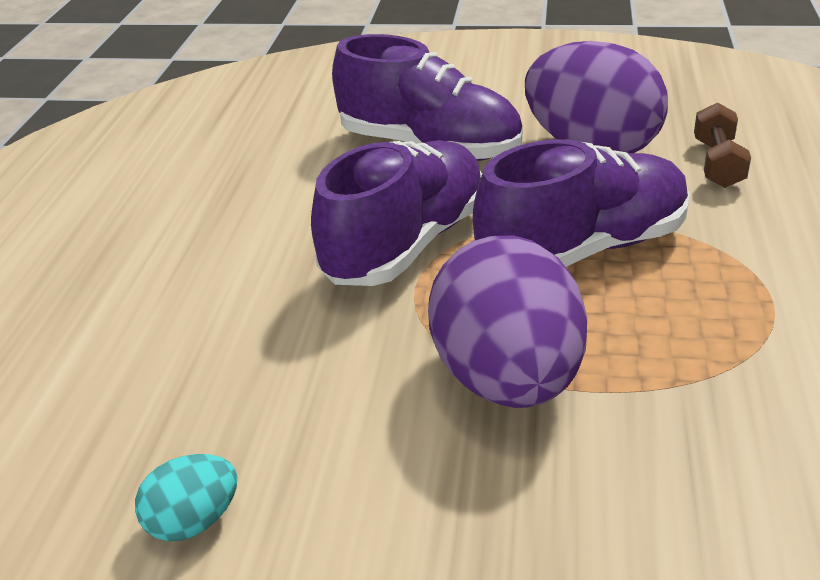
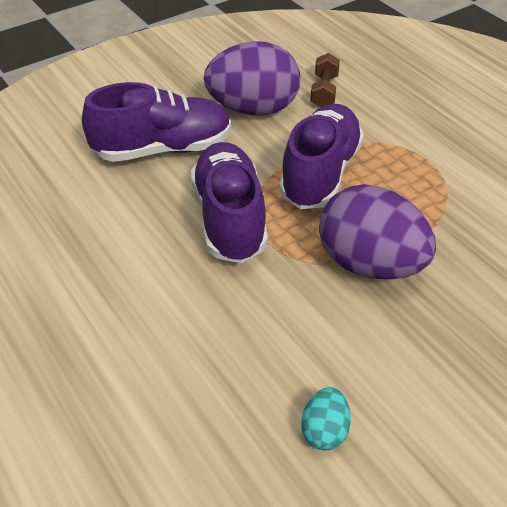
camera: 45 degrees left, 10 degrees up
(717, 163) = (324, 91): brown dumbbell -> brown dumbbell turned 45 degrees clockwise

